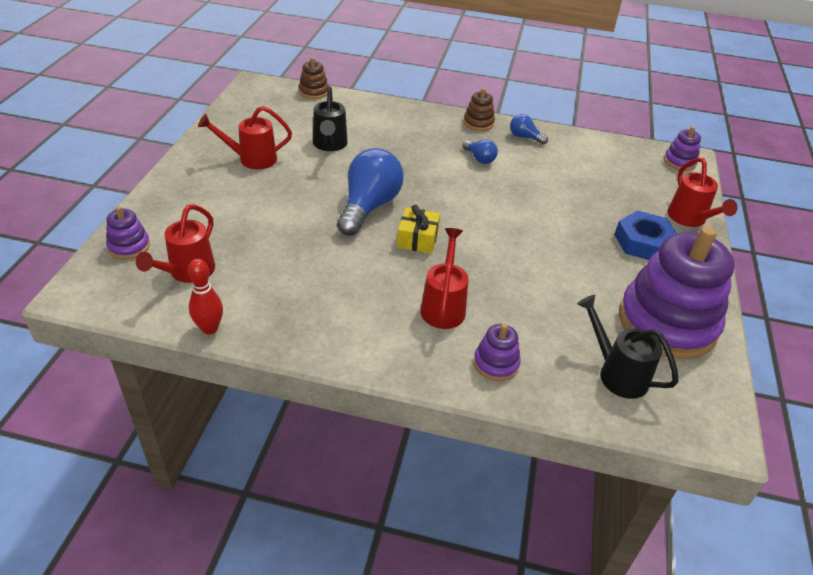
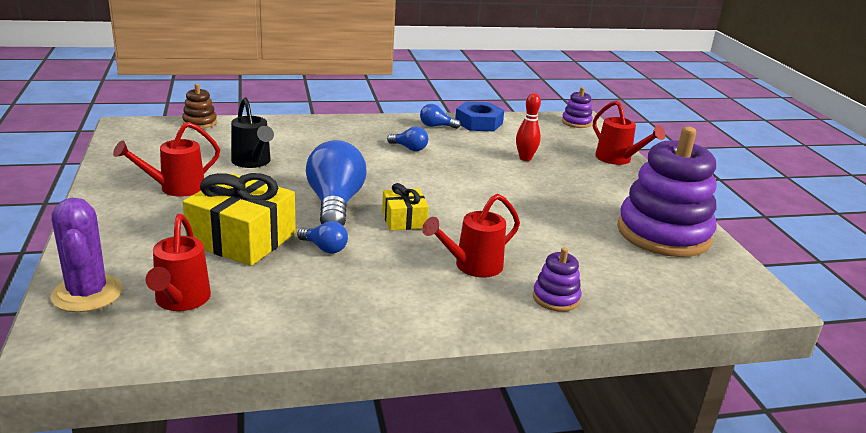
camera: 25 degrees left, 15 degrees down
(129, 246) = (87, 294): purple stacking toy -> purple cactus
(210, 328) = (248, 344): red bowling pin -> red bowling pin (525, 158)
(270, 224) = (242, 239): none -> yellow gift
(329, 251) = (324, 248): none -> blue light bulb
(443, 306) = (472, 266): red watering can -> red watering can turned 105 degrees counterclockwise
(478, 123) = (386, 122): brown stacking toy -> none
(617, 373) = (658, 278): black watering can -> none
(643, 242) = (597, 182): blue nut -> blue nut (478, 123)

